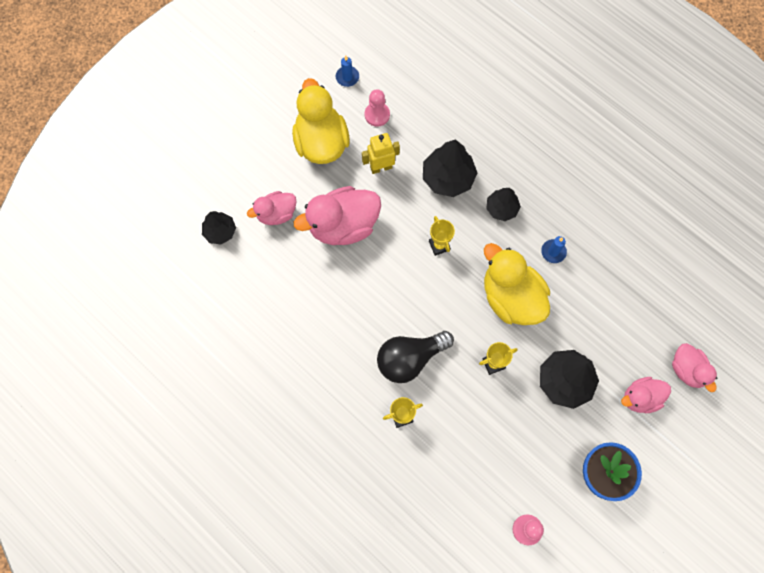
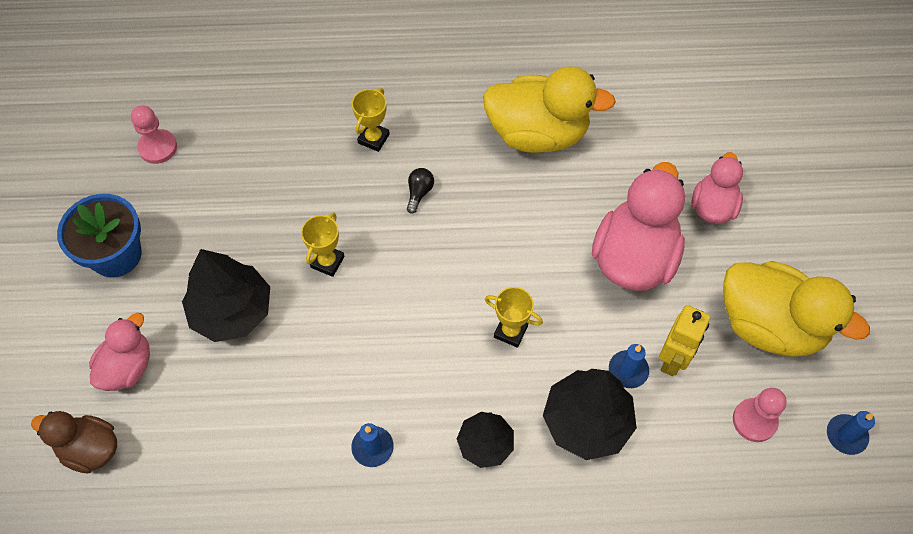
camera: 135 degrees right, 10 degrees down
(220, 231) = (740, 142): black tree -> none
(406, 181) = (628, 370): none -> blue candle
(410, 359) = (419, 193): black light bulb -> black light bulb, size x0.41
(511, 297) = (373, 347): yellow duck -> yellow duck (537, 133)
(687, 370) = (90, 449): pink duck -> brown duck

